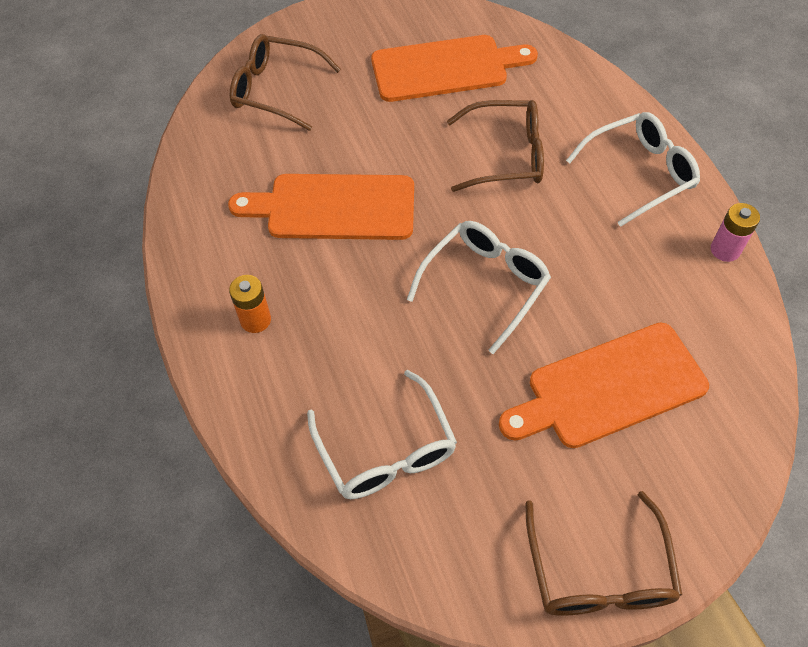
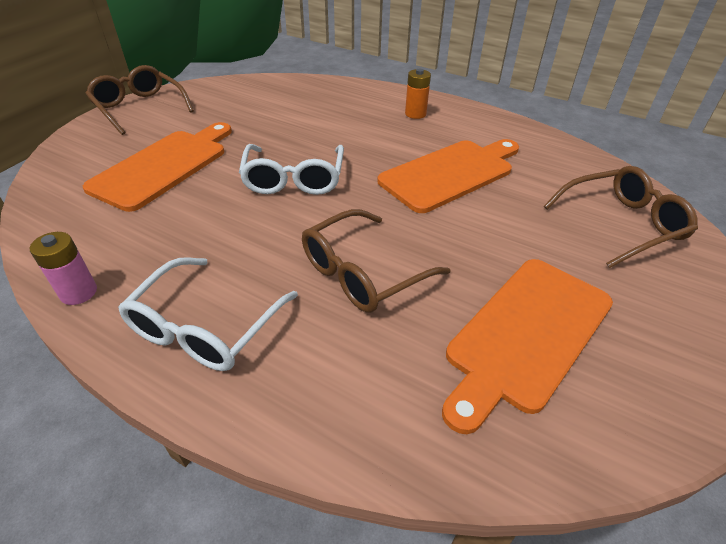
camera: 140 degrees right, 15 degrees down
(386, 450) = (286, 103): white glasses -> none

